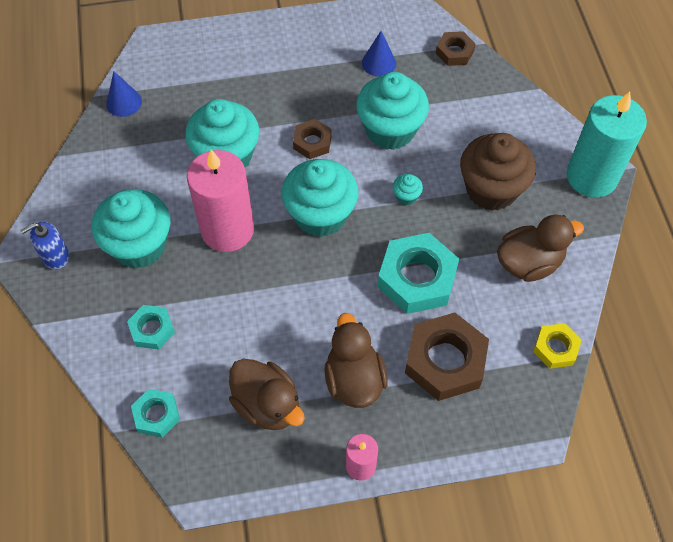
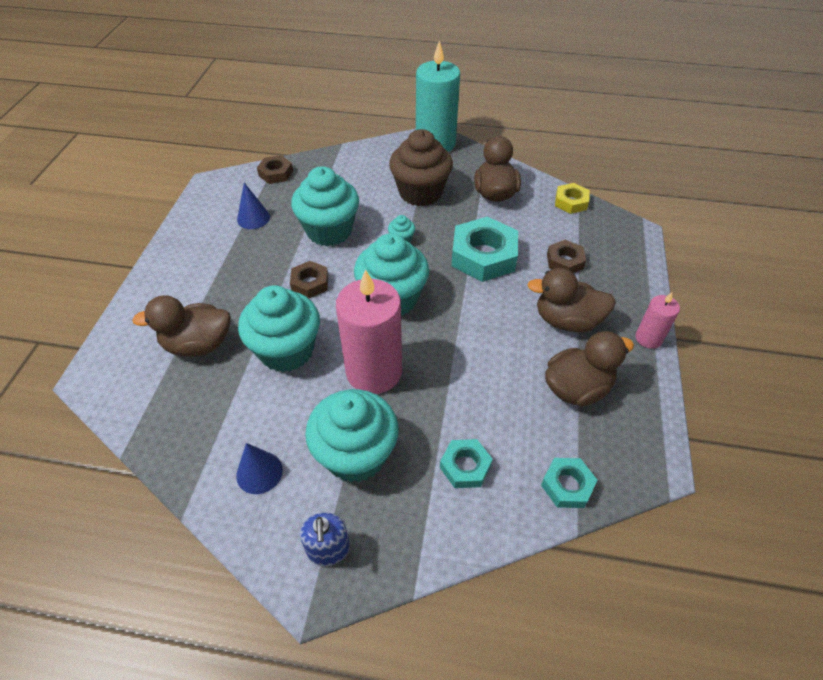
camera: 70 degrees left, 10 degrees down
(124, 102) = (153, 426): blue cone -> blue cone (259, 472)
(210, 93) = (198, 344): none -> brown duck
(445, 361) = (564, 261): brown nut -> brown nut, size x0.55

